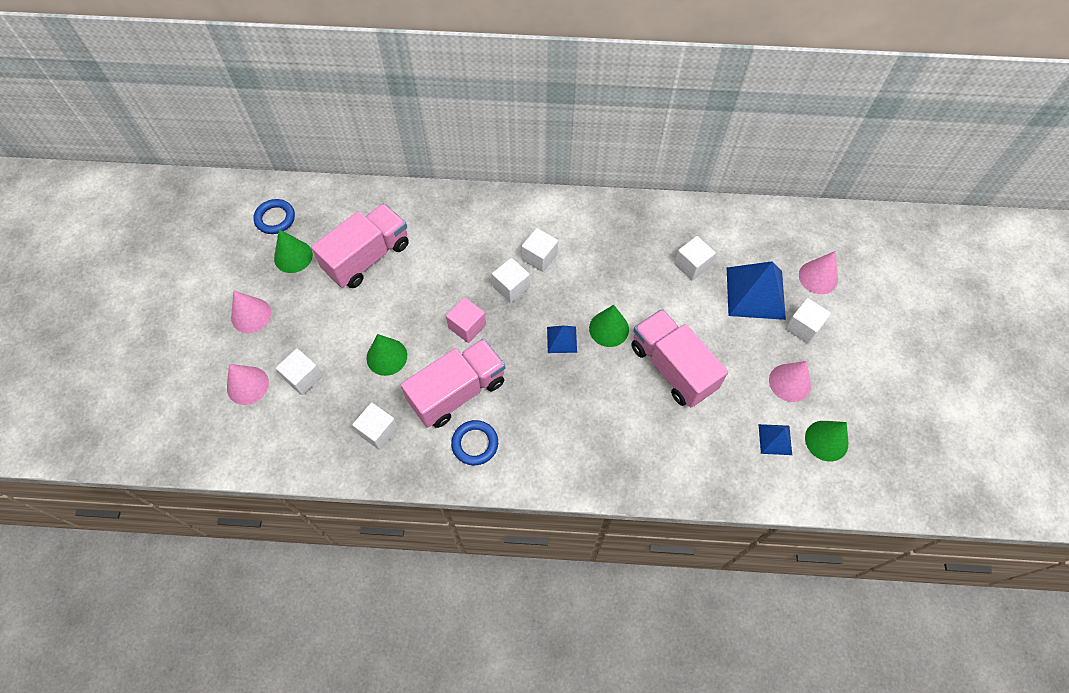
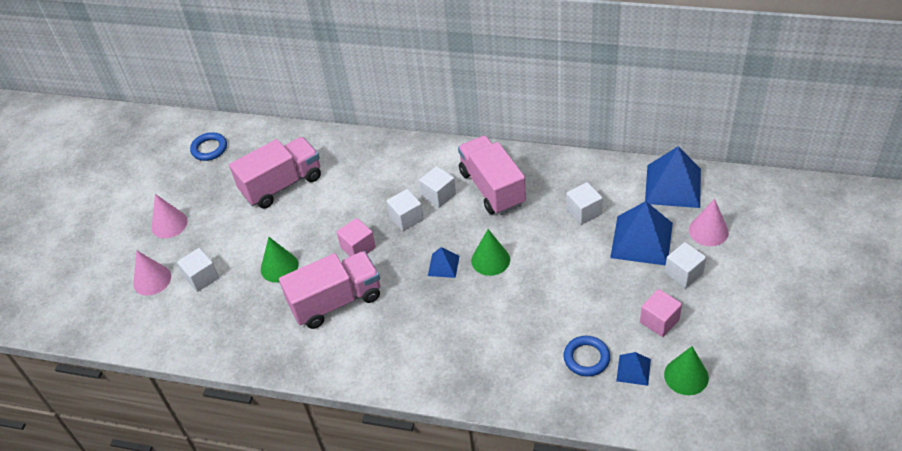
camera: 15 degrees right, 15 degrees down
(293, 256) = (217, 180): green cone -> none
(378, 431) = (257, 327): white cube -> none
(475, 444) = (342, 346): blue ring -> blue ring (586, 358)
(672, 367) = (544, 298): pink truck -> pink truck (492, 188)
(774, 229) = (673, 186): none -> blue pyramid
(789, 382) = (659, 321): pink cone -> pink cube

